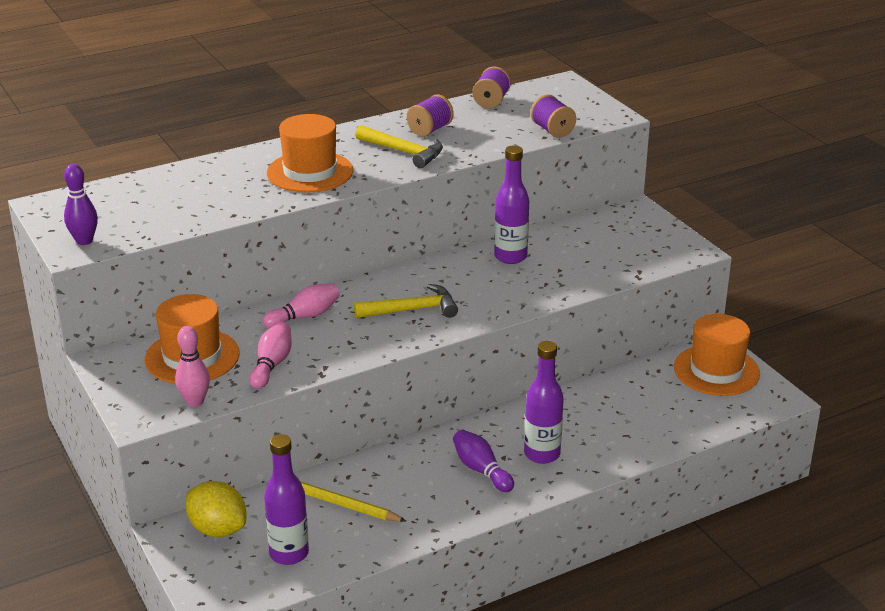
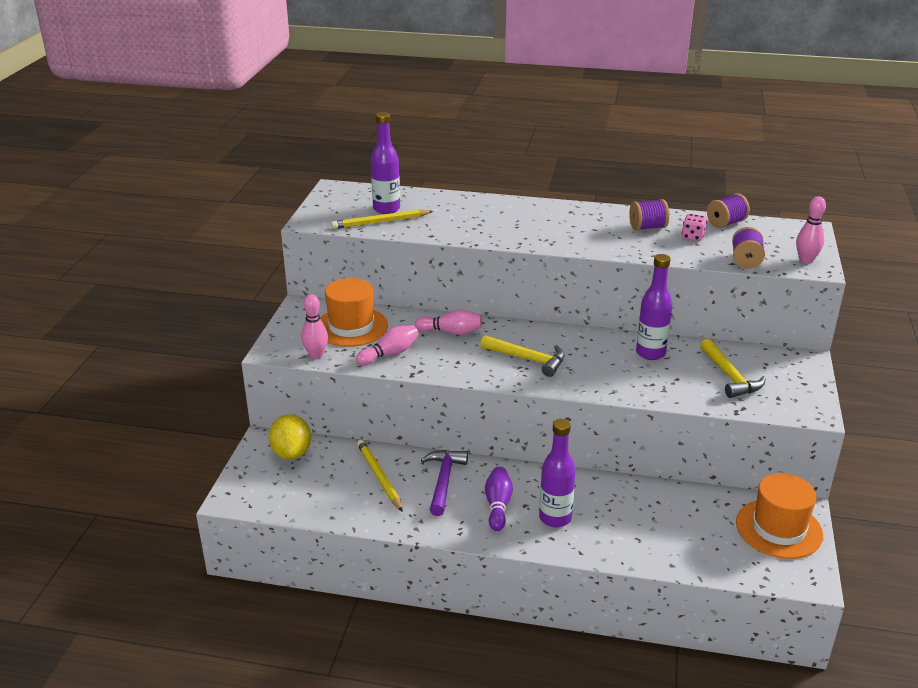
camera: 40 degrees right, 0 degrees up
(84, 241) = (324, 218): purple bowling pin -> none
(156, 221) = (380, 222): none -> yellow pencil
(289, 553) = (311, 492): purple bottle -> purple bottle (386, 209)
(310, 172) = (520, 226): orange hat -> none
(403, 152) = (605, 236): yellow hammer -> yellow hammer (729, 376)
(405, 475) = (443, 481): none -> purple hammer
(480, 124) = (692, 237): none -> pink dice
(597, 112) = (806, 260): none -> pink bowling pin

